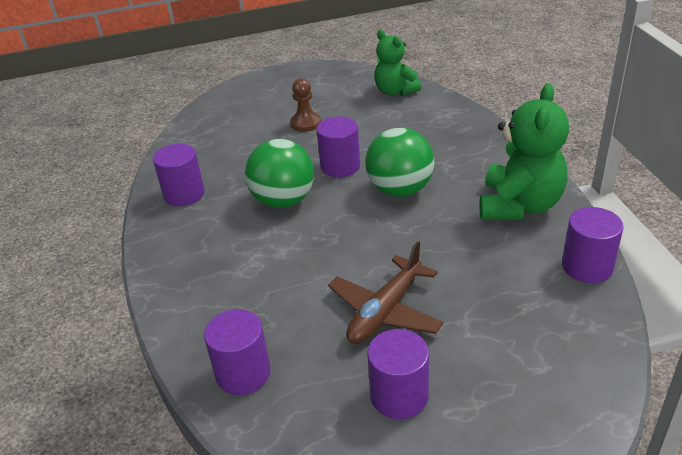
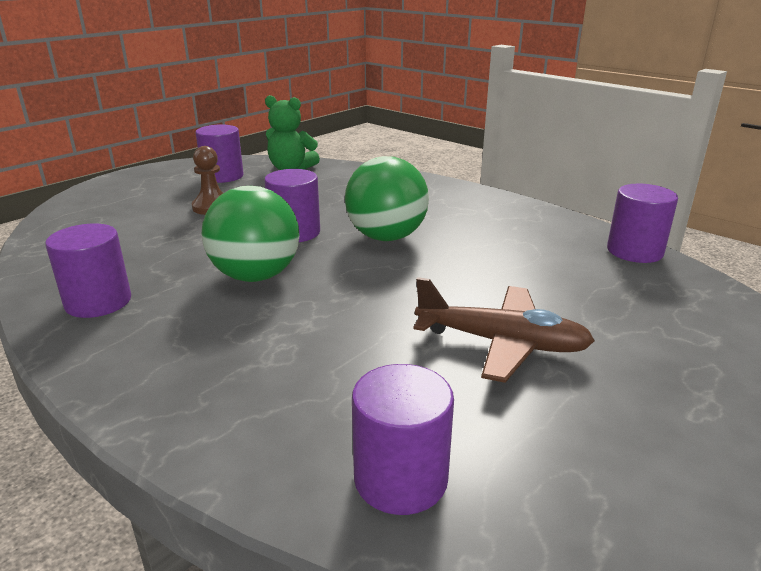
camera: 35 degrees left, 10 degrees down
(385, 311) = (502, 343): brown plane -> brown plane turned 75 degrees counterclockwise
(399, 395) = (624, 420): purple cylinder -> purple cylinder (223, 176)
(519, 205) = (517, 223): green teddy bear -> none

